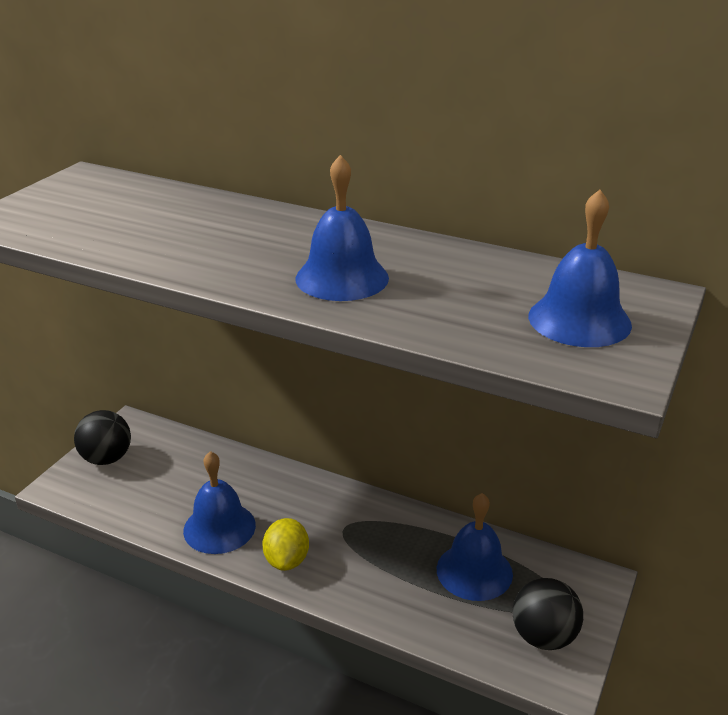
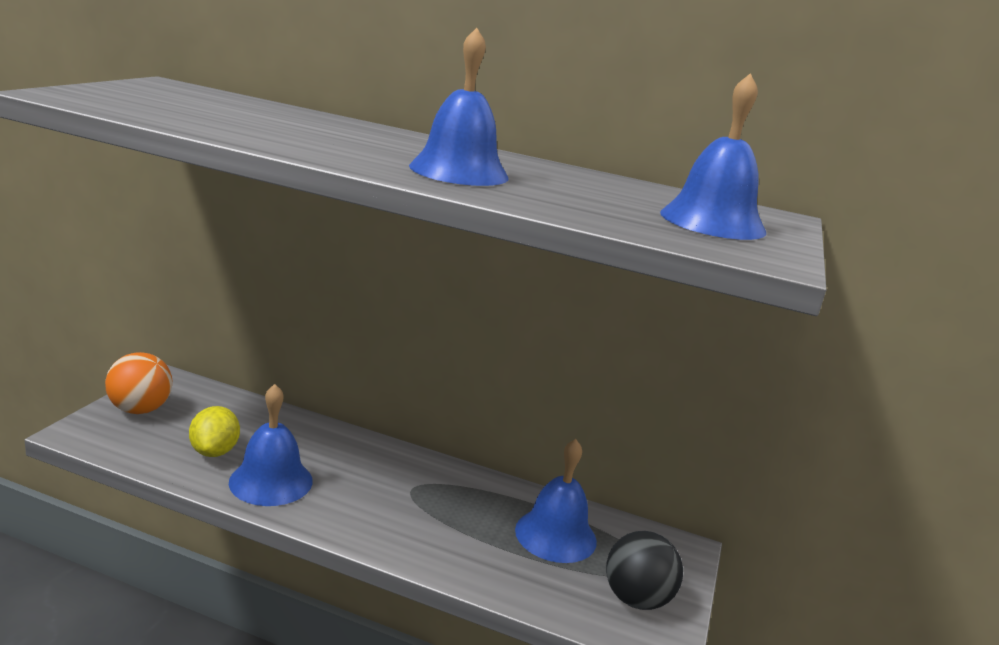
camera: 10 degrees left, 10 degrees down
(107, 458) = (140, 409): black ball -> orange ball
(287, 560) = (349, 516): yellow lemon -> yellow lemon (214, 451)

